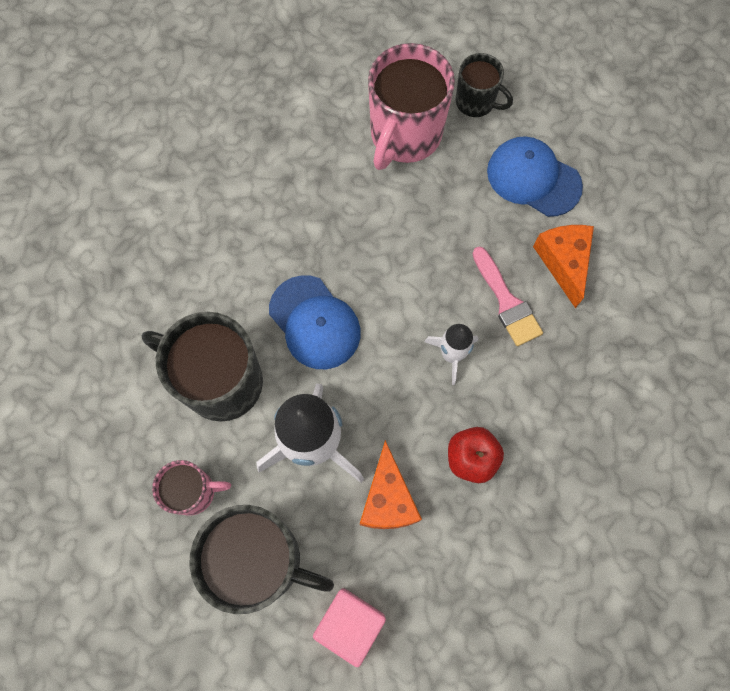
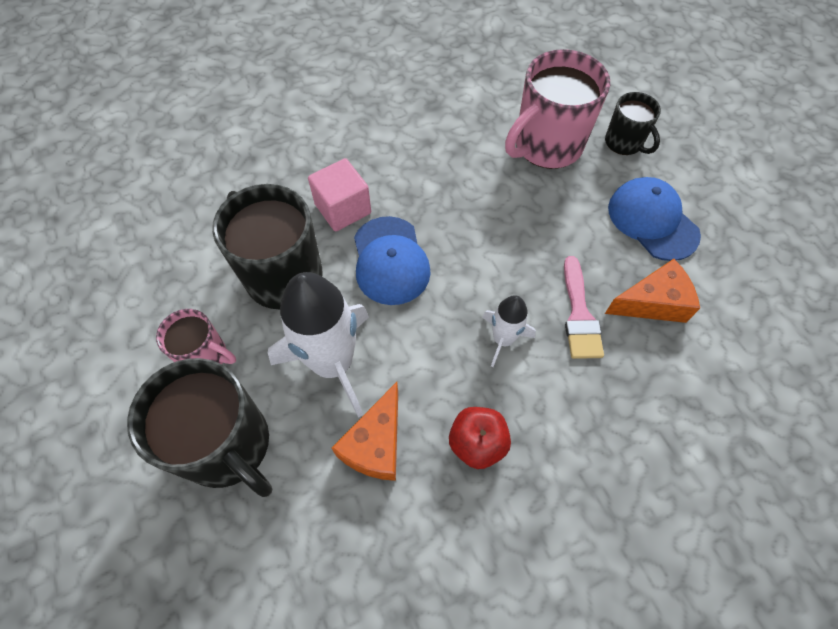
camera: 25 degrees right, 10 degrees down
(350, 624) = (275, 549): pink cube -> pink cube (343, 209)
(563, 262) = (652, 302): orange cheese -> orange cheese turned 60 degrees clockwise

